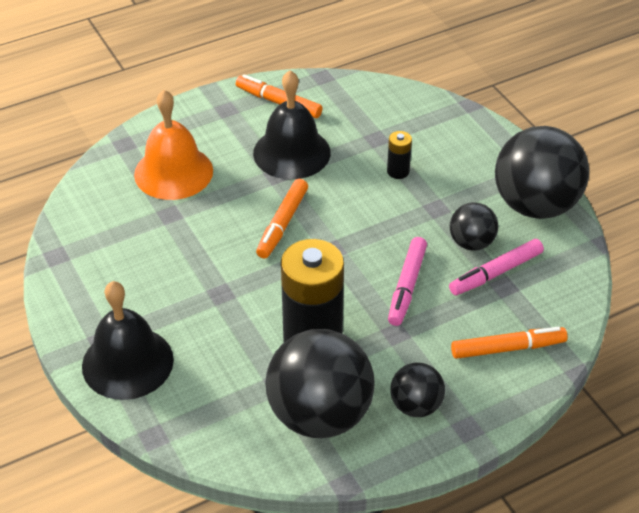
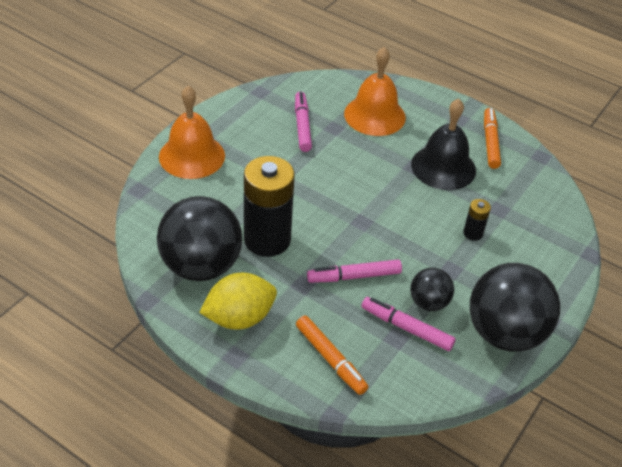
camera: 60 degrees right, 0 degrees up
(127, 362) = (192, 156): black bell -> orange bell
(147, 240) = (302, 126): none -> pink marker
(282, 224) = (367, 186): orange marker -> none
(416, 406) = (239, 318): black ball -> yellow lemon

